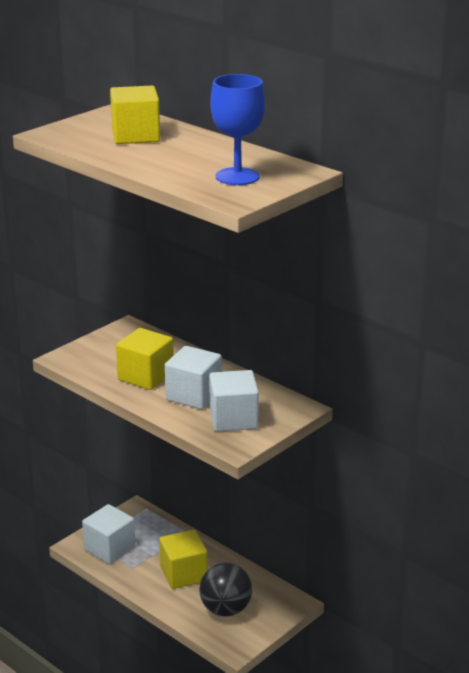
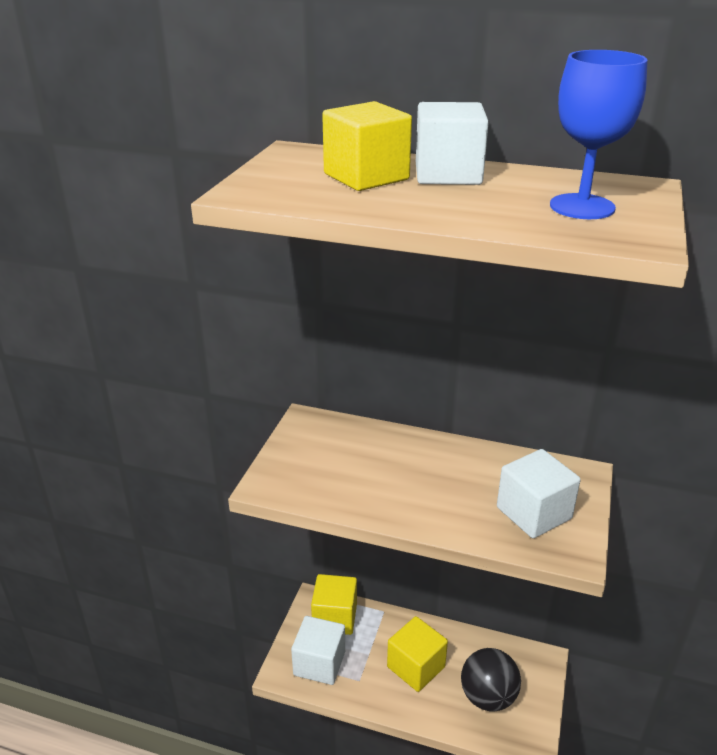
camera: 25 degrees left, 5 degrees up
(145, 376) = (384, 482): yellow cube -> yellow cube (335, 617)
(193, 395) = (460, 493): white cube -> white cube (448, 174)

